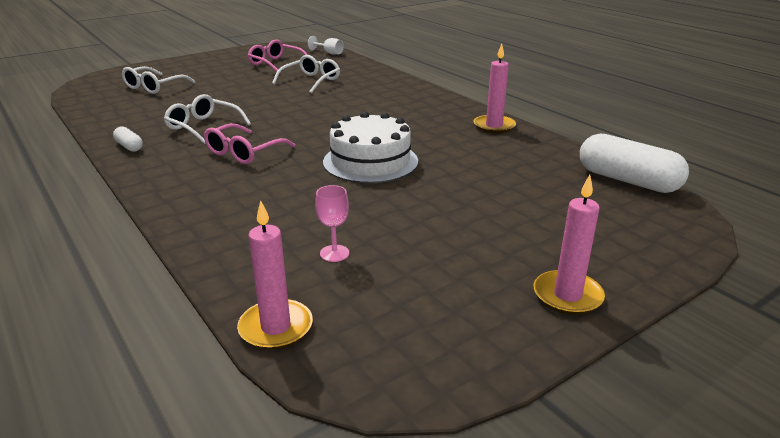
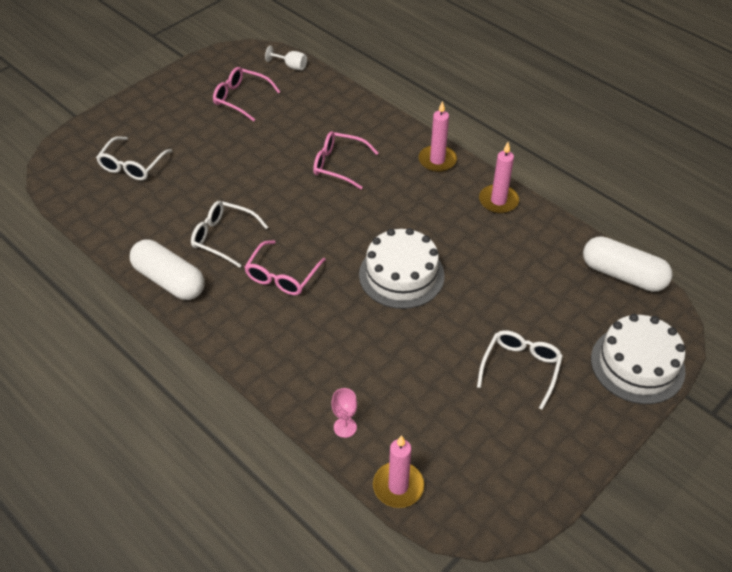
camera: 10 degrees left, 20 degrees up
(129, 146) = (169, 280): white capsule -> white capsule, size x2.13
(310, 81) = (294, 133): white glasses -> white glasses (520, 369)
(334, 253) = (412, 403): pink goblet -> pink goblet (345, 427)
(343, 98) = (339, 165): none -> pink glasses
(567, 295) = (588, 423): pink candle -> pink candle (437, 160)
(642, 249) = (637, 364): none -> white cake

